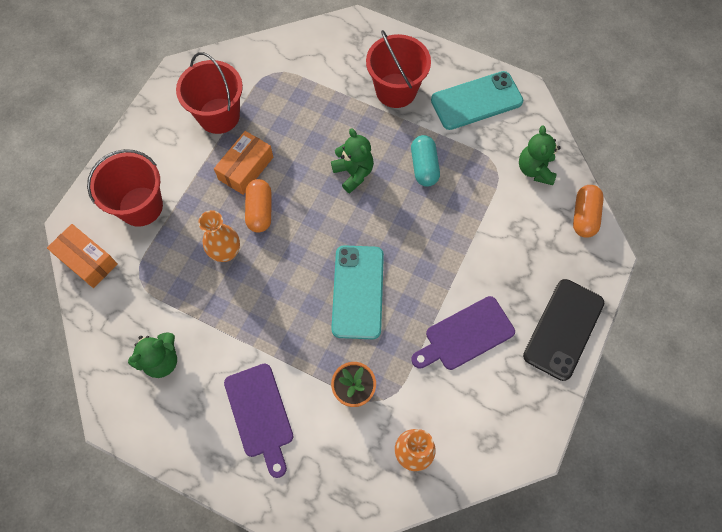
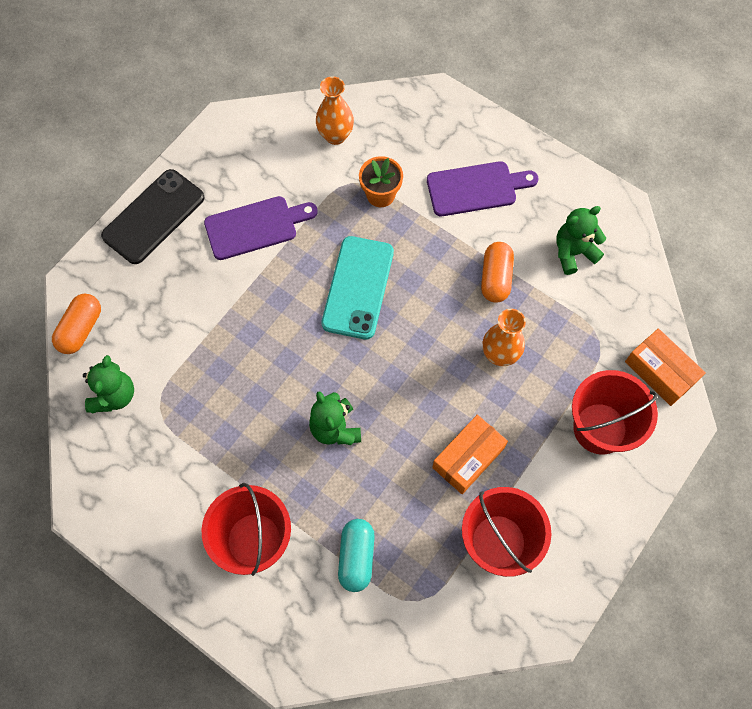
camera: 170 degrees left, 0 degrees up
(260, 211) = (456, 398): orange capsule -> orange capsule (495, 278)
(260, 414) = (476, 188): purple cutting board -> purple cutting board turned 90 degrees clockwise
(424, 167) = (247, 422): turquoise capsule -> turquoise capsule (356, 557)
(476, 101) = (152, 505): turquoise phone -> none

